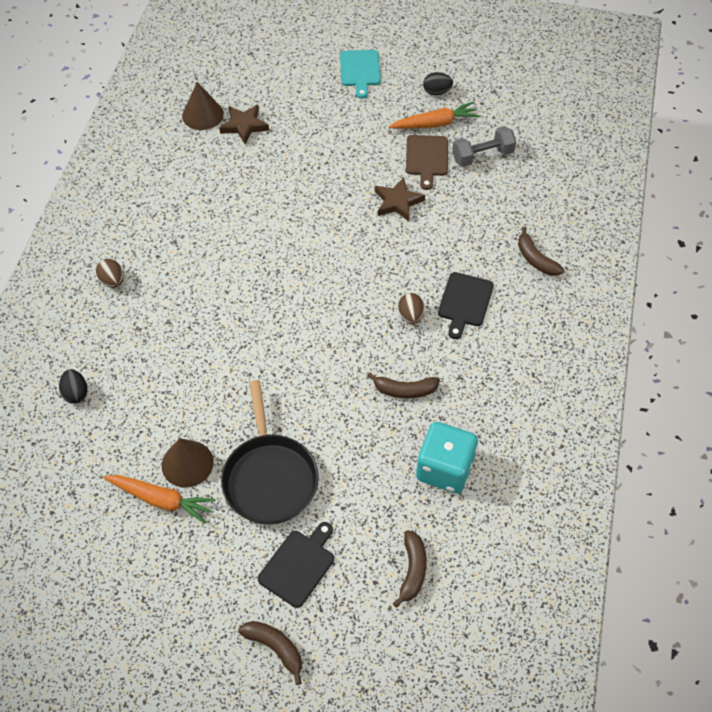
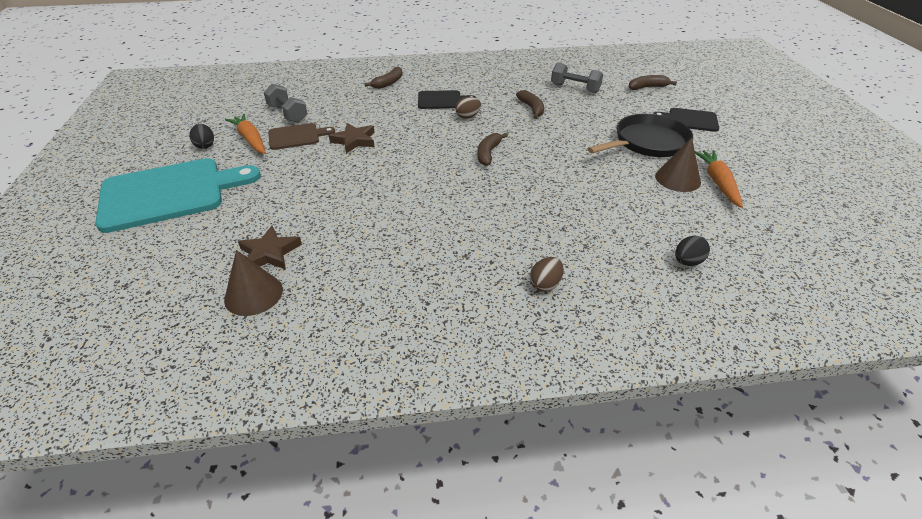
camera: 110 degrees left, 15 degrees down
(275, 648) = (745, 117): brown banana -> brown banana (488, 153)
(360, 70) = (169, 193): turquoise cutting board -> turquoise cutting board, size x2.00
(444, 469) = (575, 88): turquoise dice -> grey dumbbell

